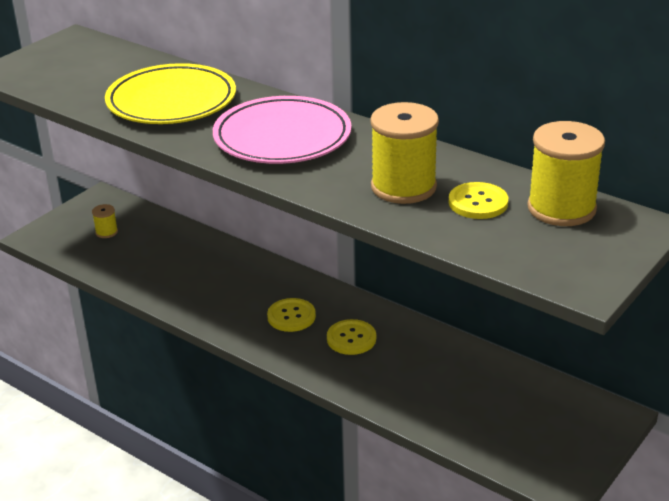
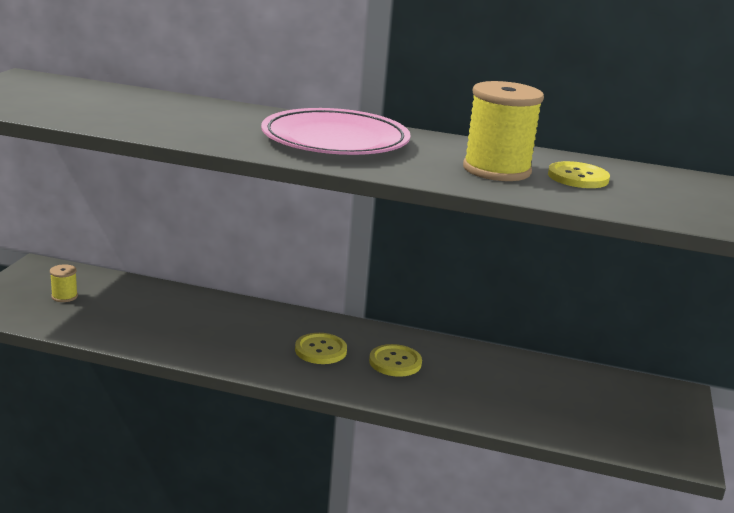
camera: 25 degrees left, 10 degrees down
(171, 101) = (186, 119): yellow plate -> none
(561, 208) = (653, 177): yellow spool -> none

